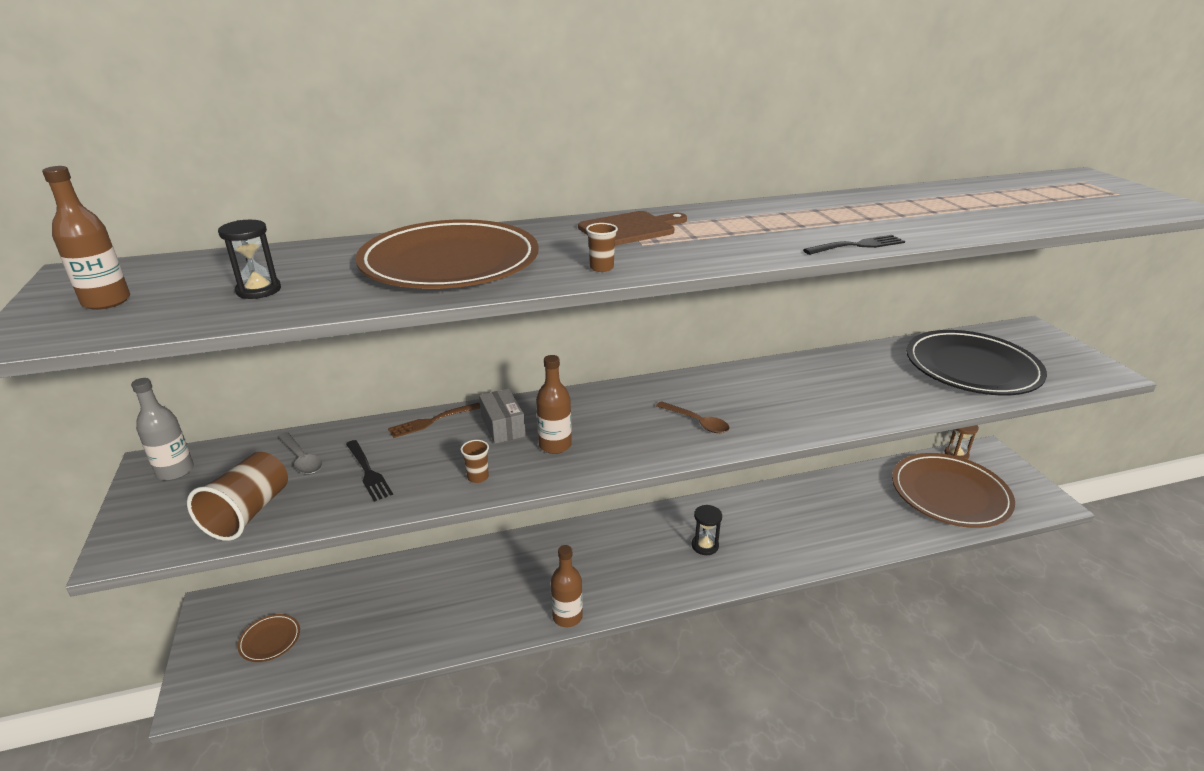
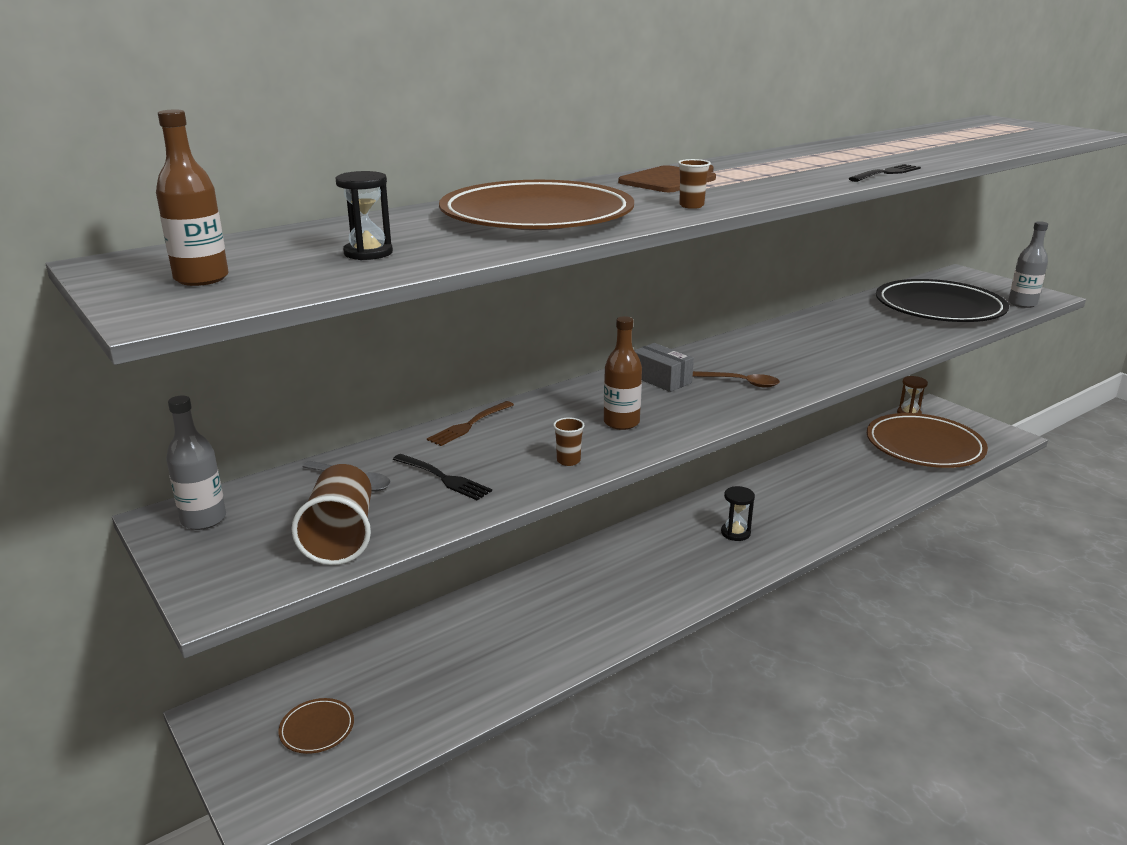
camera: 20 degrees left, 5 degrees down
(503, 426) = (551, 417): grey box -> grey box (661, 379)
(567, 617) = (643, 624): brown bottle -> none
(1072, 378) = (1022, 304): none -> grey bottle

